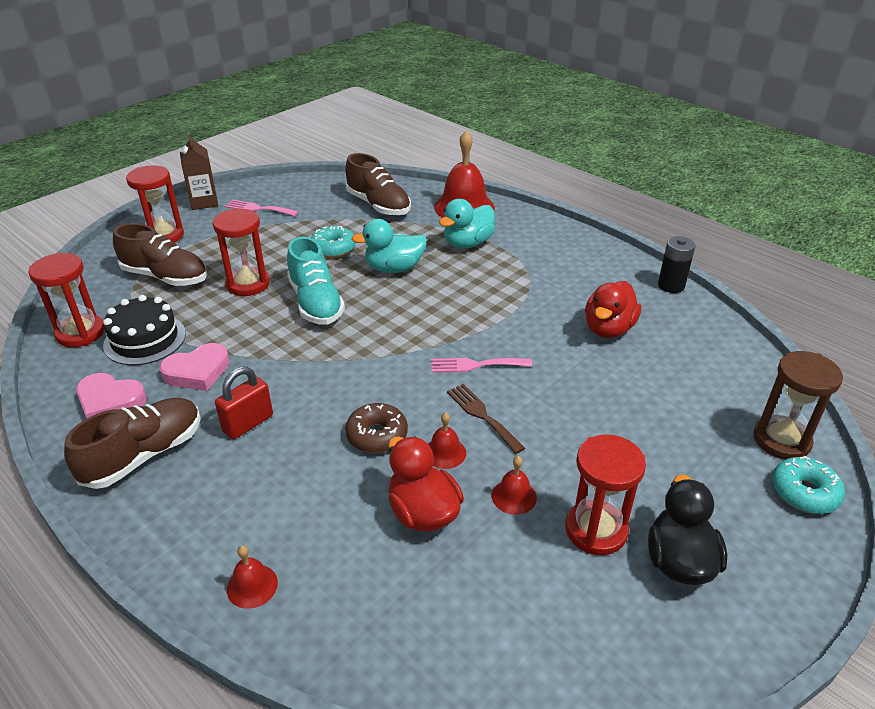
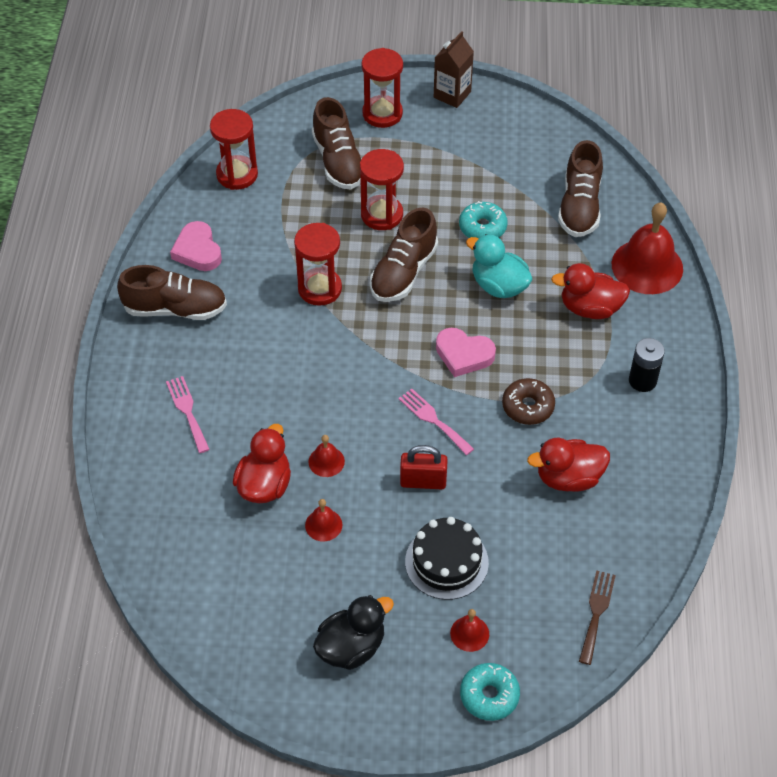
camera: 50 degrees right, 15 degrees up
(145, 339) = (266, 213): black cake -> black cake (446, 562)
(197, 372) = (266, 269): pink heart -> pink heart (463, 355)
(248, 423) = (249, 337): red padlock -> red padlock (423, 481)
(252, 586) = (139, 441): red bell -> red bell (469, 633)
(258, 208) = (482, 135): pink fork -> pink fork (187, 411)
(316, 303) = (403, 272): turquoise shoe -> brown shoe
(377, 435) = (306, 413): brown donut -> brown donut (528, 406)
(467, 243) = (590, 308): turquoise duck -> red duck
(482, 415) = (383, 459): brown fork -> brown fork (596, 613)
(596, 530) = (336, 587): red hourglass -> red hourglass (320, 289)
(671, 285) = (684, 489): black battery -> black battery (642, 380)
(781, 440) = (538, 659): brown hourglass -> none

